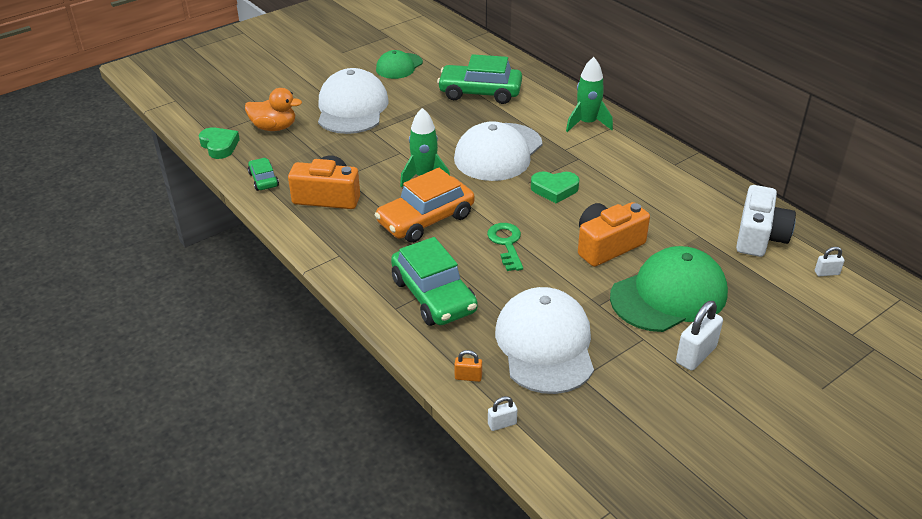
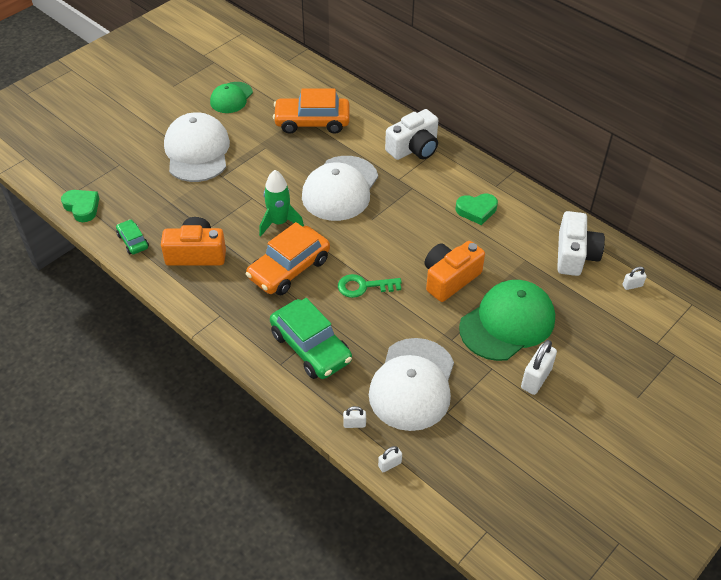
camera: 10 degrees left, 10 degrees up
(274, 127) = (129, 181): orange duck -> none
(468, 377) = (354, 424): orange padlock -> white padlock
(480, 92) = (312, 122): green car -> orange car
(506, 244) = (364, 286): green key -> green key turned 75 degrees counterclockwise
(545, 344) = (412, 384): white cap -> white cap turned 150 degrees counterclockwise
(554, 189) = (396, 224): green heart -> green heart (476, 210)
(587, 123) = (414, 148): green rocket -> white camera

